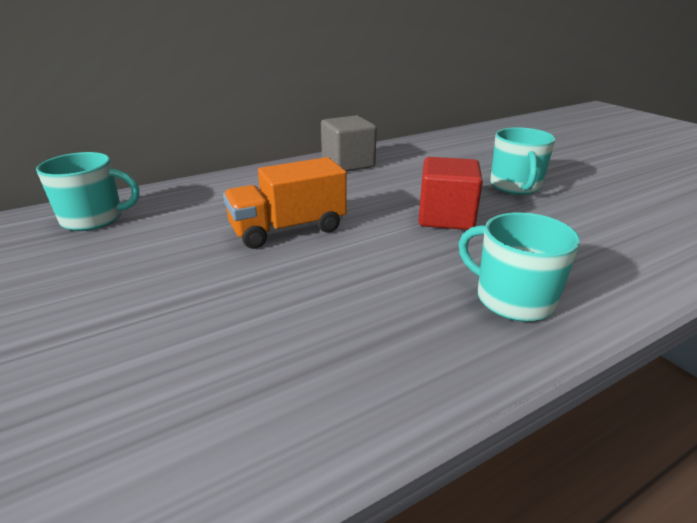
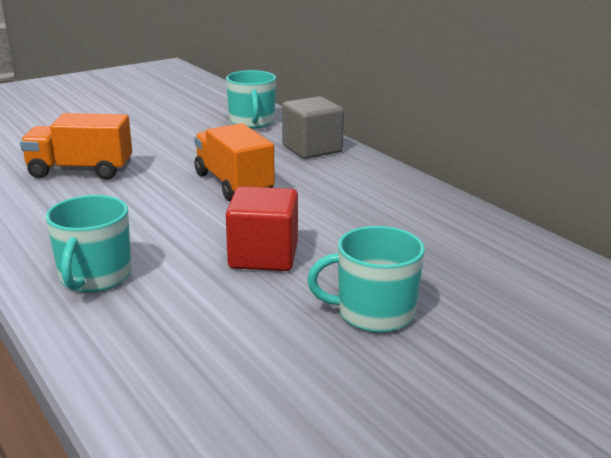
camera: 85 degrees right, 5 degrees down
(192, 346) = (81, 171): none -> orange truck
(348, 164) = (414, 203): grey cube -> grey cube (312, 149)
(513, 299) = (95, 277): turquoise mug -> turquoise mug turned 150 degrees clockwise

